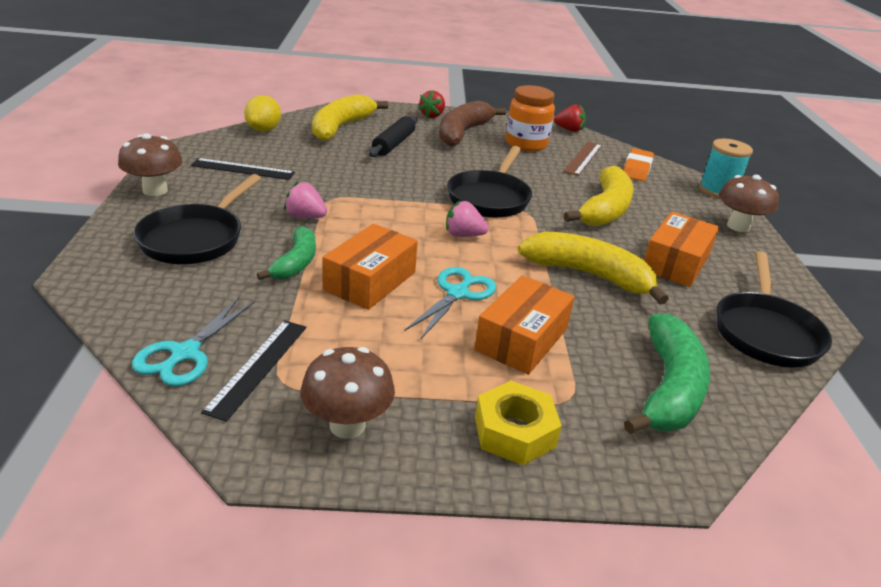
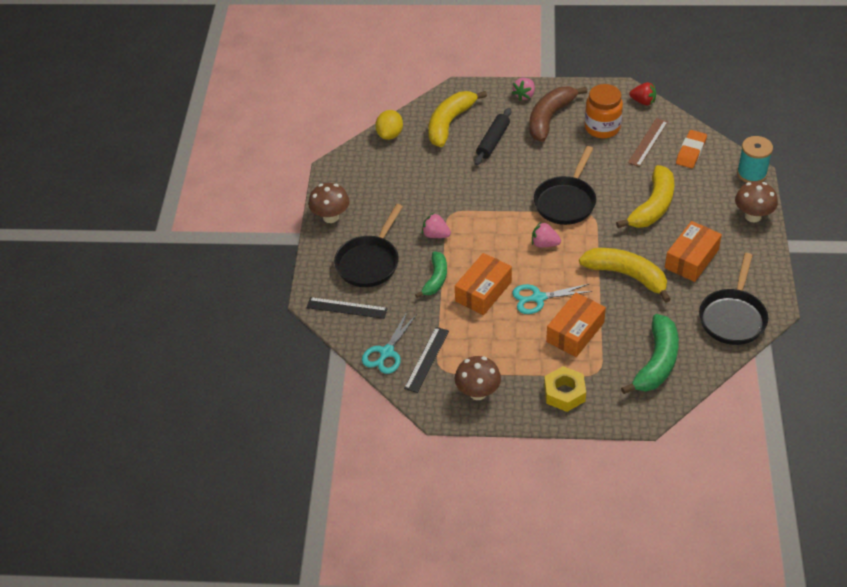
camera: 10 degrees right, 15 degrees up
(243, 169) = (384, 186): black ruler -> black ruler (347, 308)
(432, 115) = (524, 95): red strawberry -> pink strawberry
(457, 293) = (538, 298): turquoise scissors -> turquoise scissors turned 135 degrees counterclockwise

